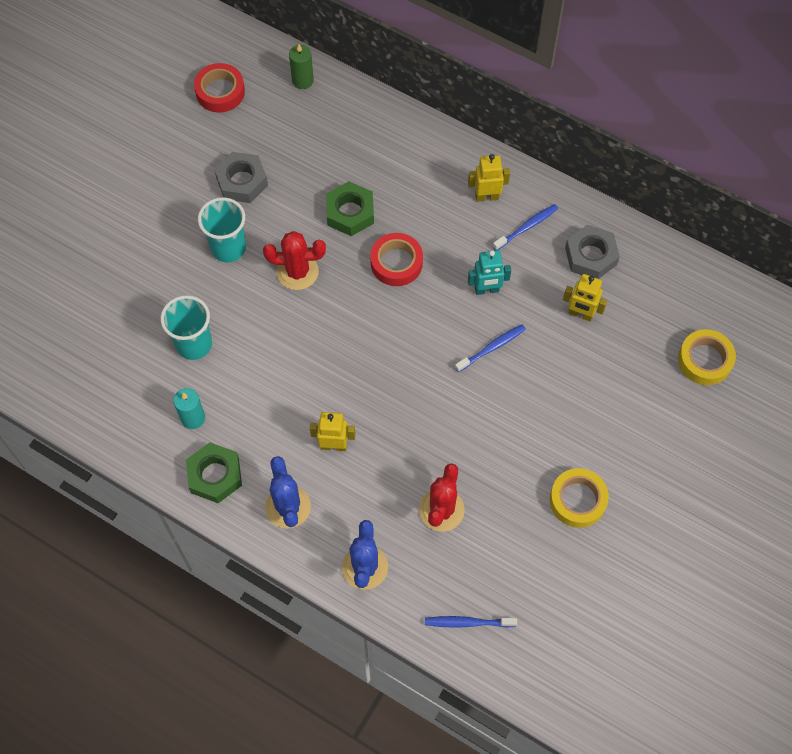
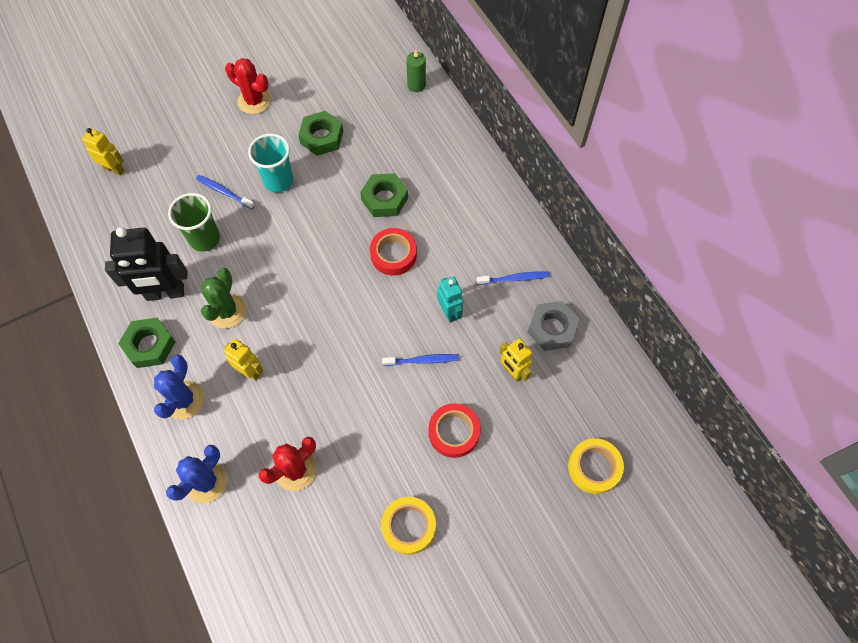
camera: 30 degrees right, 0 degrees up
(193, 418) = (165, 293): turquoise candle -> black robot
(194, 344) = (204, 239): turquoise cup -> green cup
(220, 92) = (351, 66): red tape -> red tape (454, 432)
(242, 181) = (322, 137): grey nut -> green nut
(269, 402) = (227, 311): none -> green cactus
(297, 272) = (315, 223): red cactus -> red cactus (254, 101)
(467, 622) = (252, 577): blue toothbrush -> blue toothbrush (224, 192)
(486, 196) = (498, 239): yellow robot -> yellow robot (114, 169)
(486, 290) = (449, 312): turquoise robot -> turquoise robot turned 135 degrees counterclockwise

